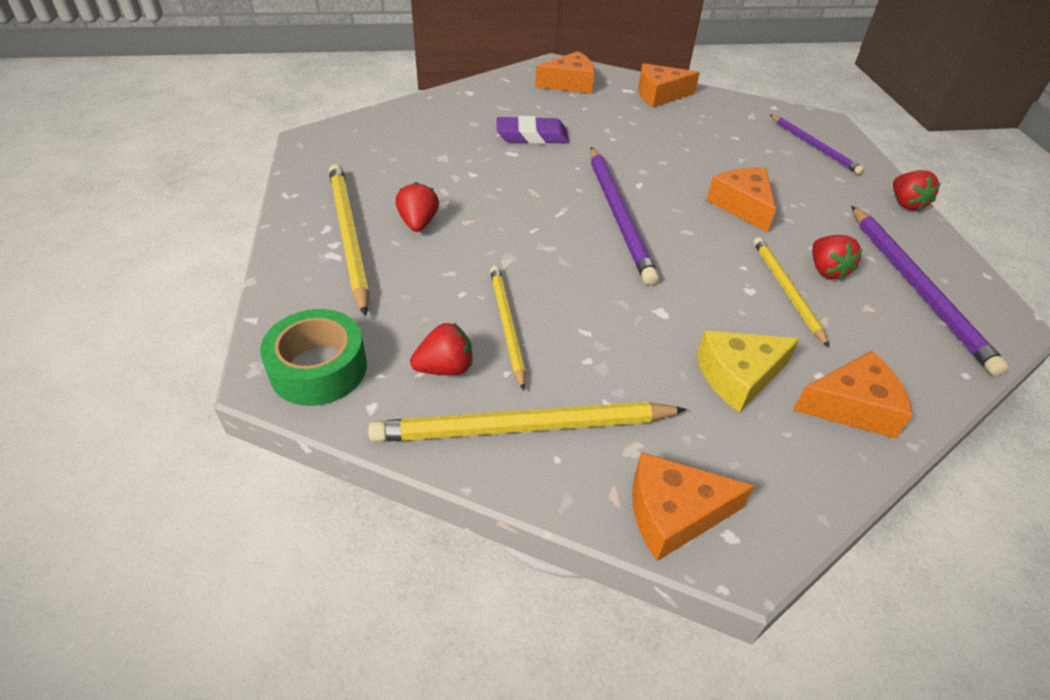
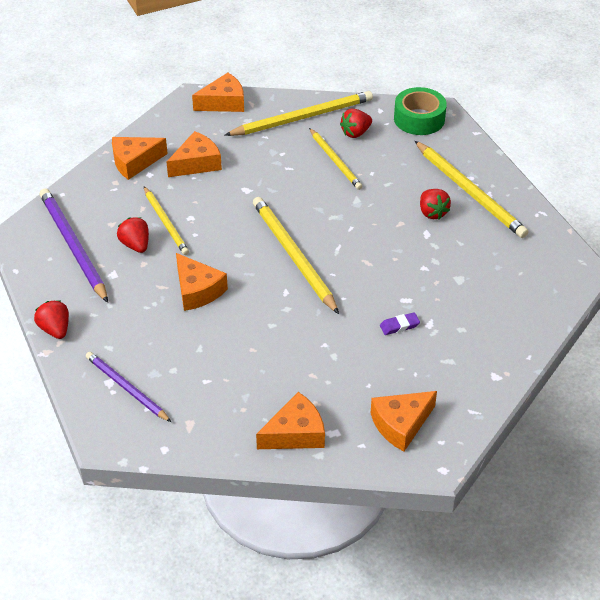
camera: 165 degrees right, 0 degrees up
(532, 136) = (399, 326): purple eraser -> purple eraser, size x0.54
(618, 215) = (293, 255): purple pencil -> yellow pencil
(738, 376) = (197, 163): yellow cheese -> orange cheese

